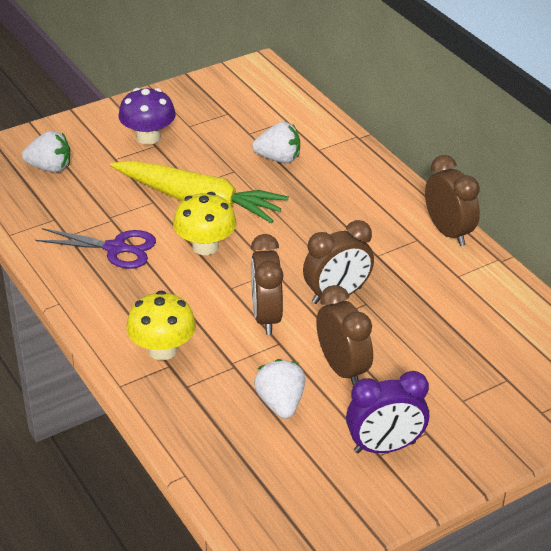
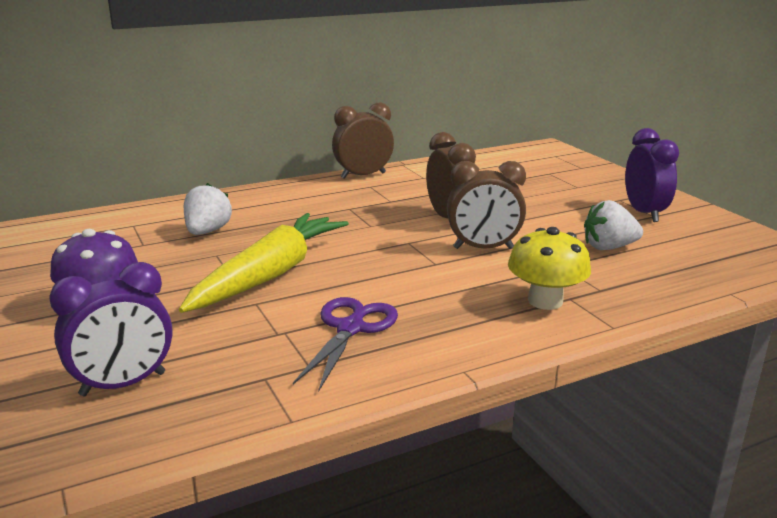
camera: 85 degrees left, 15 degrees down
(50, 168) = (123, 384): white strawberry -> purple clock
(205, 246) = (359, 274): yellow mushroom -> none
(342, 369) = (553, 222): brown clock -> none

